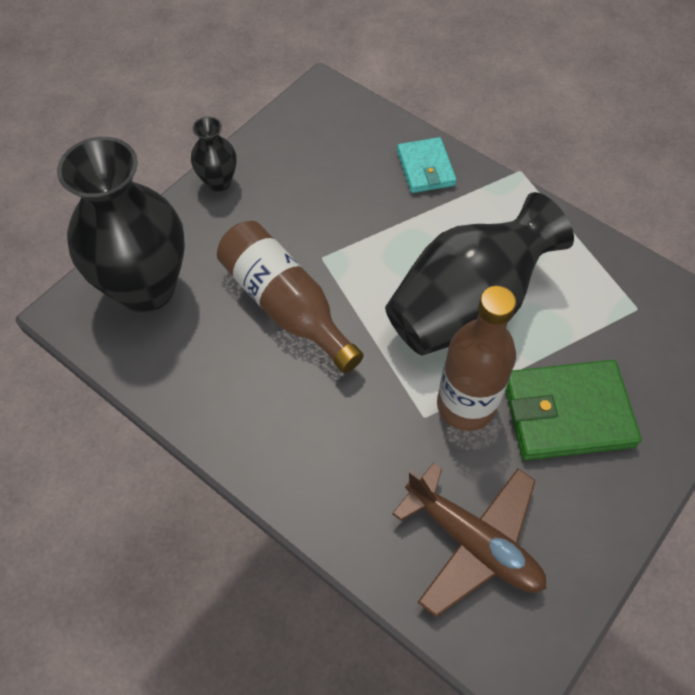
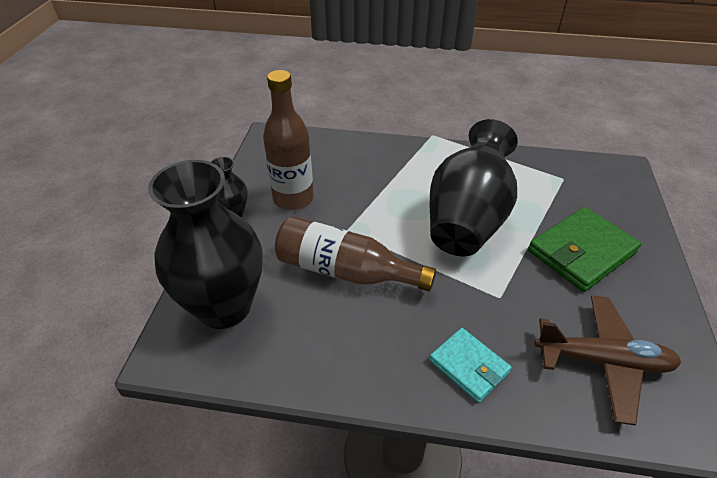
camera: 30 degrees left, 15 degrees down
(425, 168) = (374, 154): turquoise wallet -> turquoise wallet (469, 366)
(466, 405) = (519, 277): brown bottle -> brown bottle (293, 198)

